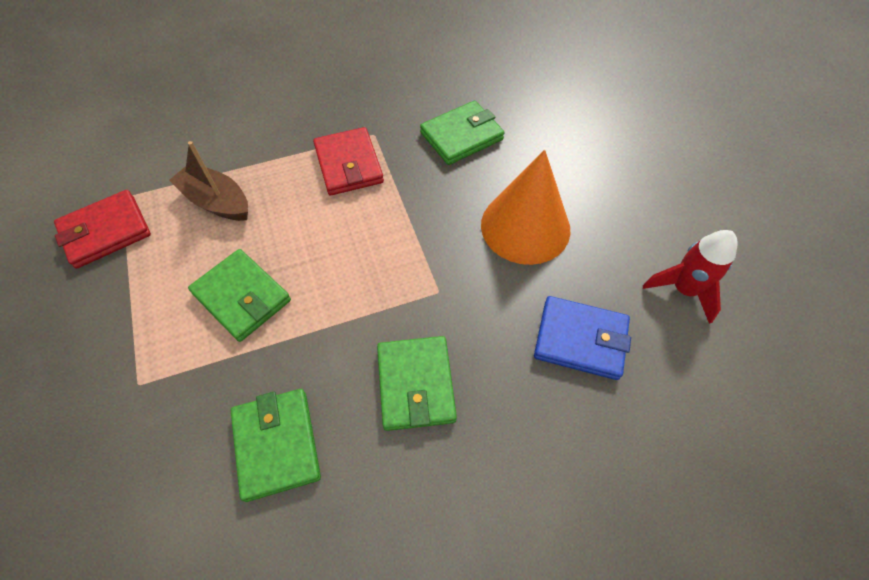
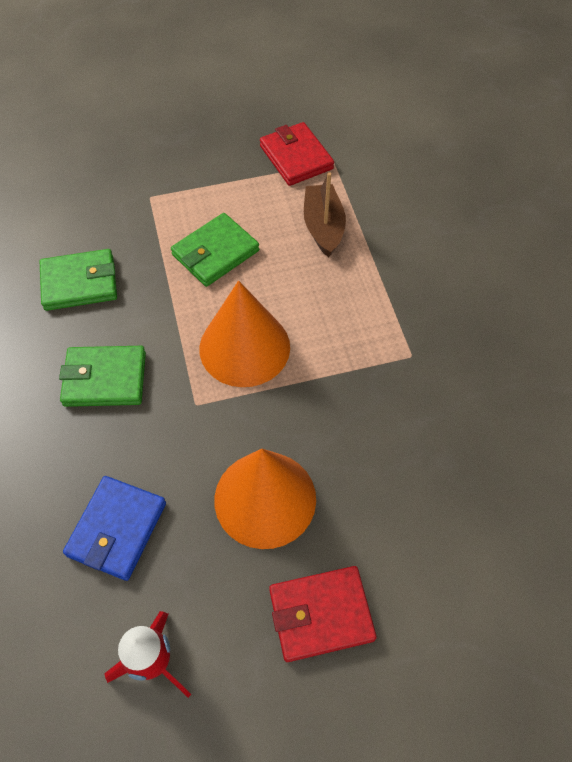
camera: 95 degrees right, 0 degrees up
(217, 201) = (323, 227): brown boat -> brown boat turned 45 degrees counterclockwise
(348, 165) = (365, 331): red wallet -> red wallet (321, 614)
(369, 257) = (244, 347): none -> orange cone
(461, 136) = (407, 447): green wallet -> none

